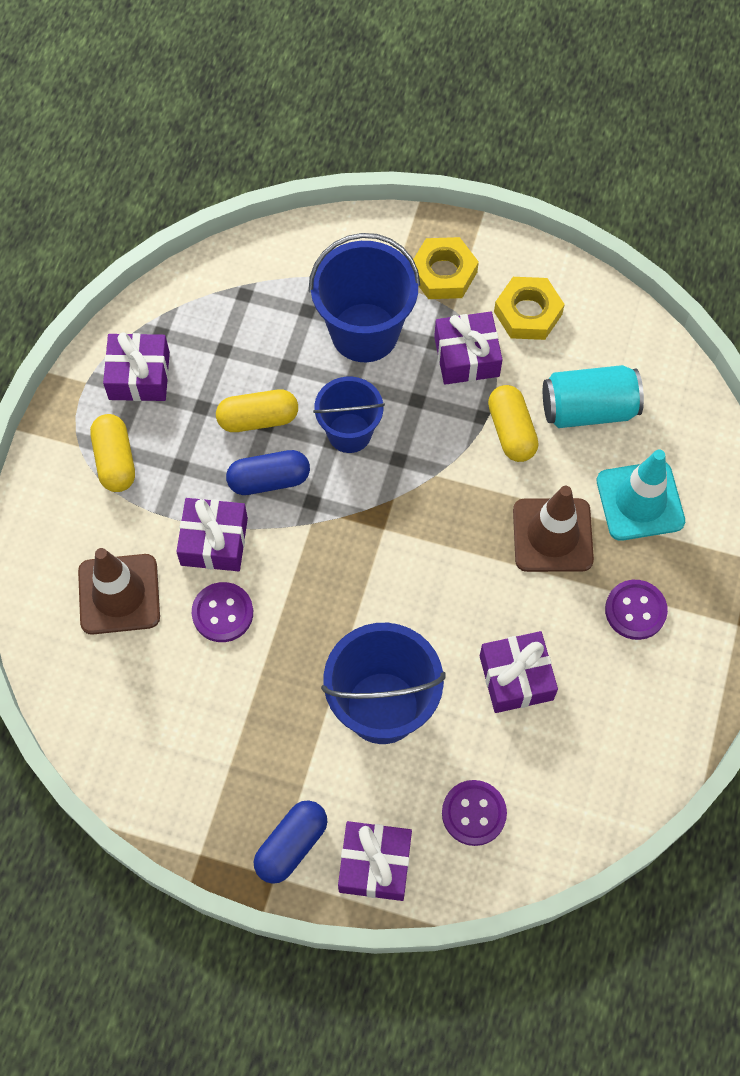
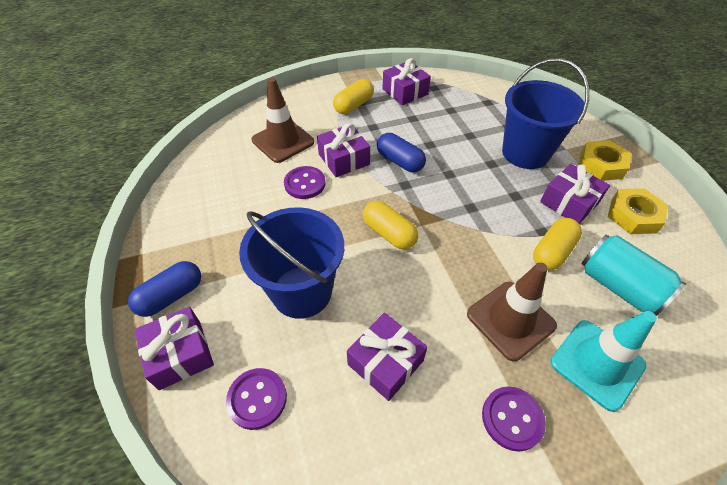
camera: 55 degrees right, 15 degrees down
(258, 419) = (429, 140): yellow capsule -> yellow capsule (389, 233)
(291, 845) = (171, 296): blue capsule -> blue capsule turned 45 degrees counterclockwise
(349, 433) = (462, 178): blue bucket -> none

